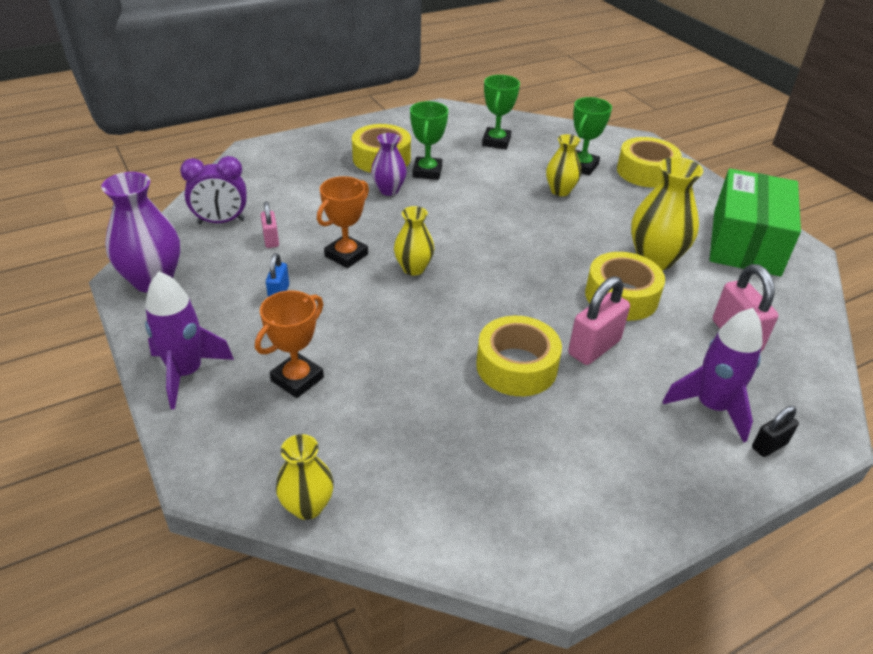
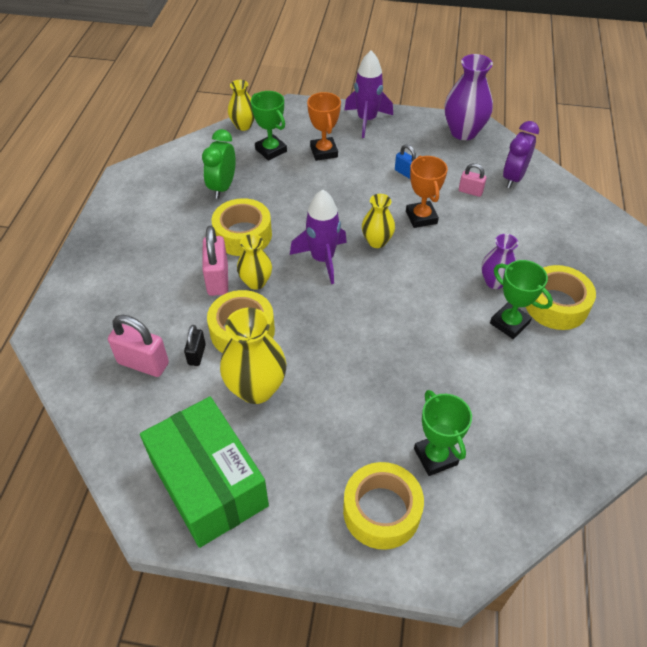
camera: 130 degrees right, 10 degrees up
(463, 437) = (222, 187): none -> green clock
(496, 142) = (537, 415): green trophy -> green trophy (271, 150)
(560, 191) = (405, 401): yellow vase -> yellow vase (256, 282)
(711, 407) = (121, 296): purple rocket -> purple rocket (322, 259)
(769, 445) = (73, 298): black padlock -> black padlock (196, 354)

